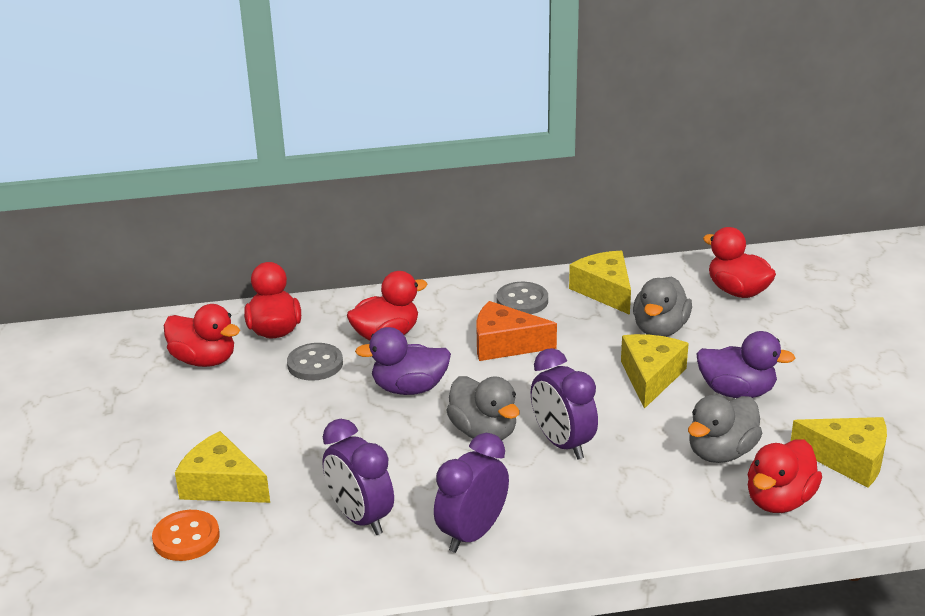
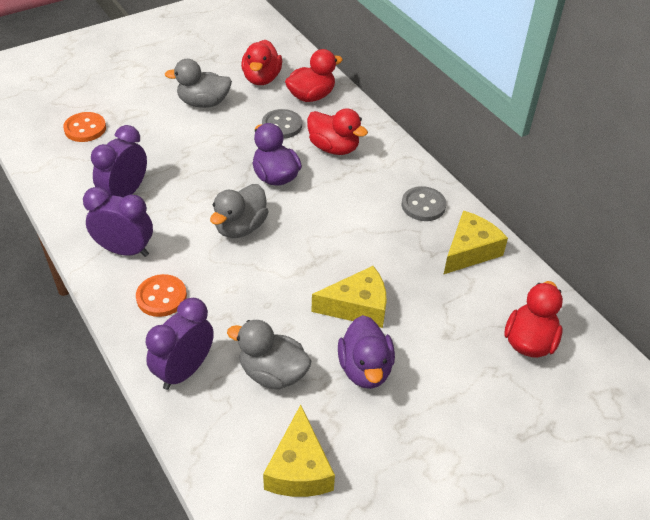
camera: 65 degrees right, 15 degrees up
(222, 485) = (138, 126): yellow cheese -> none
(505, 344) = (357, 211): orange cheese -> none
(562, 443) = (244, 273): purple clock -> purple clock (184, 370)
(571, 515) = (161, 297): none -> orange button
(660, 329) = (432, 298): grey duck -> grey duck (203, 103)
(779, 500) = (222, 424): red duck -> none

